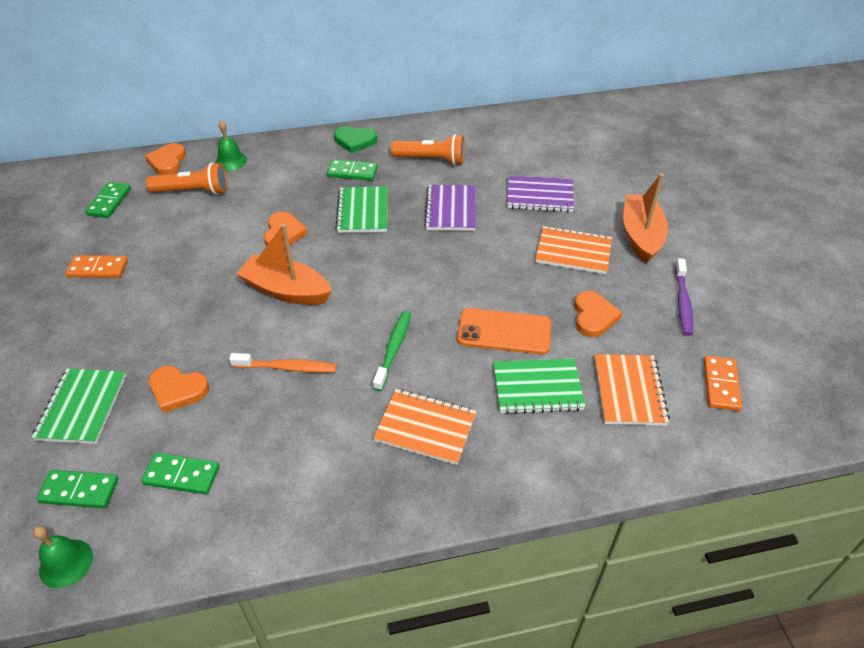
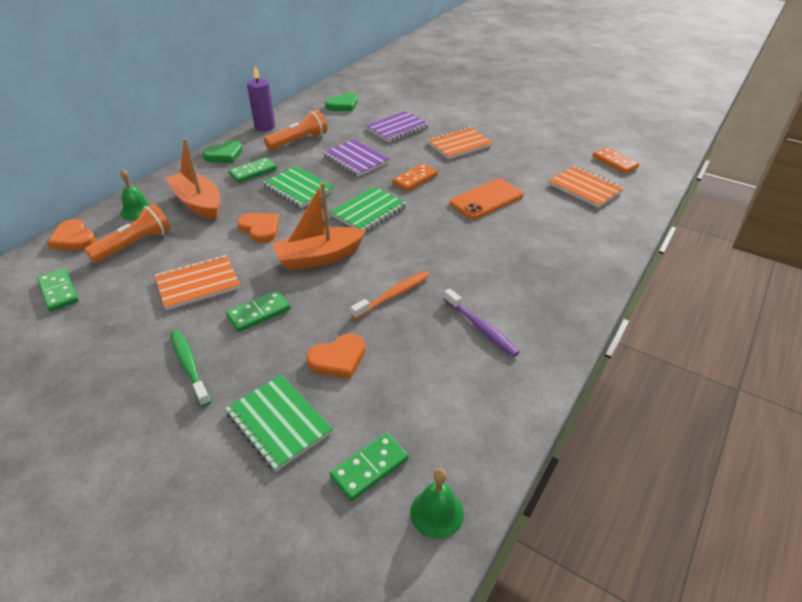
camera: 45 degrees left, 5 degrees down
(98, 269) = (130, 337): orange domino -> orange domino (415, 179)
(181, 475) = (427, 399): green domino -> green domino (259, 313)
(393, 349) = (441, 244): green toothbrush -> green toothbrush (189, 366)
(424, 128) = (265, 127): none -> purple candle
(425, 428) = (523, 268): orange notebook -> orange notebook (198, 284)
(526, 139) = (343, 105): none -> green heart
(537, 388) = (544, 213): green notebook -> green notebook (369, 211)
(593, 316) = (517, 167): orange heart -> none
(641, 236) = (480, 121): orange boat -> orange boat (198, 203)
(682, 302) = (545, 139): purple toothbrush -> purple toothbrush (481, 328)

